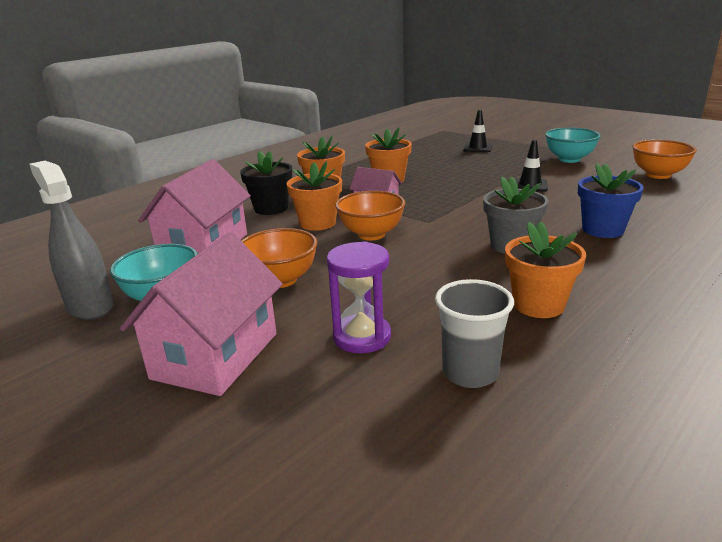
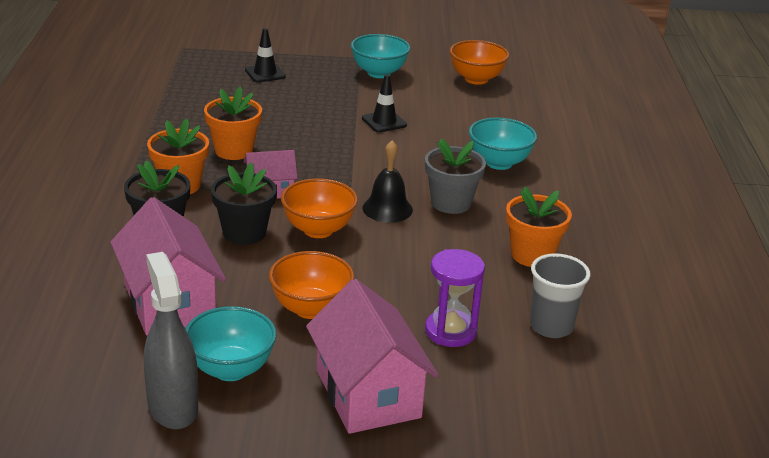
camera: 45 degrees left, 5 degrees up
(90, 306) = (172, 407): grey spray bottle -> grey spray bottle turned 60 degrees clockwise
(318, 223) = (244, 233): orange flower pot -> black flower pot
(447, 235) = (387, 209): none -> black bell
(602, 230) = (499, 163): blue flower pot -> turquoise bowl

